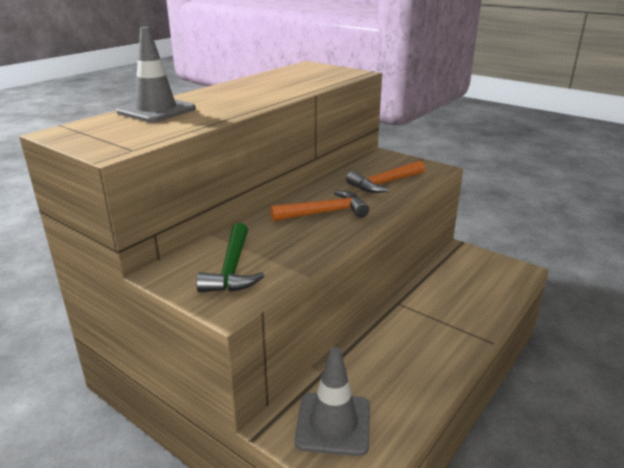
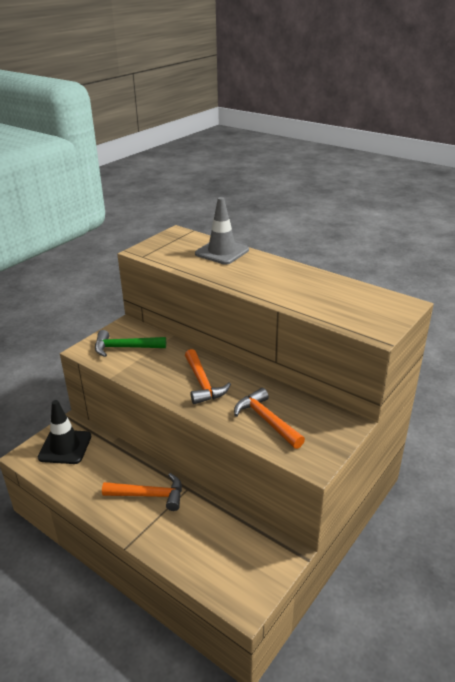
camera: 90 degrees right, 5 degrees up
(333, 424) = (65, 447): grey traffic cone -> black traffic cone
(414, 330) = (149, 495): none -> orange hammer

